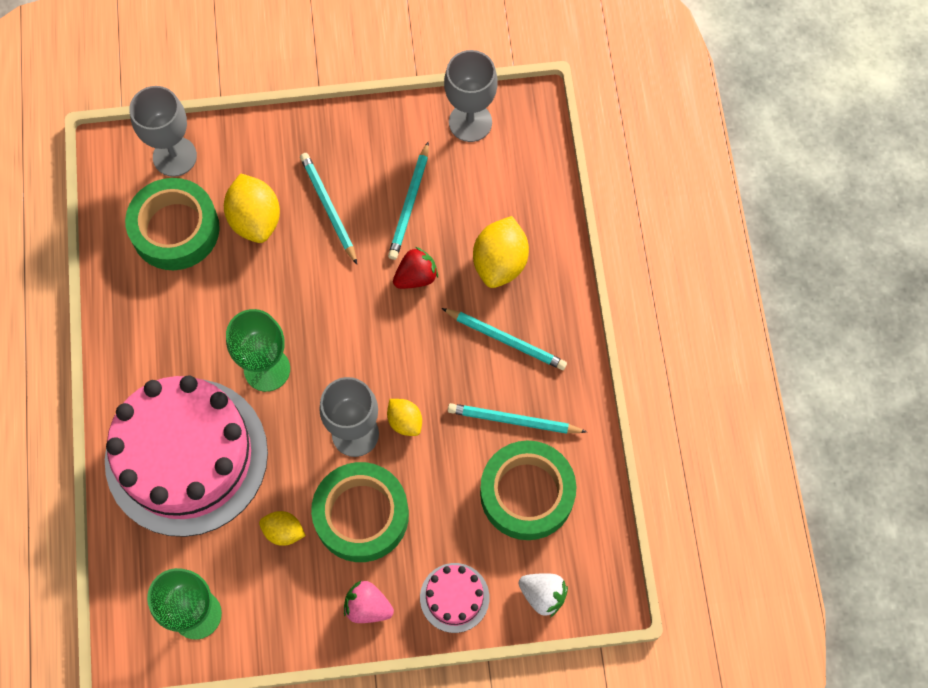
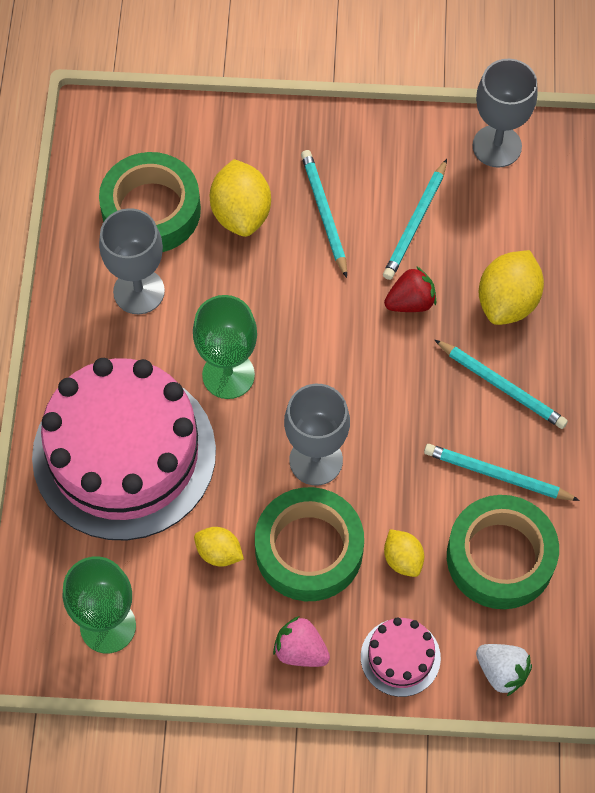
camera: 10 degrees right, 5 degrees down
(174, 156) = (163, 133): grey goblet -> grey goblet (139, 291)
(405, 421) = (374, 456): yellow lemon -> yellow lemon (403, 559)

